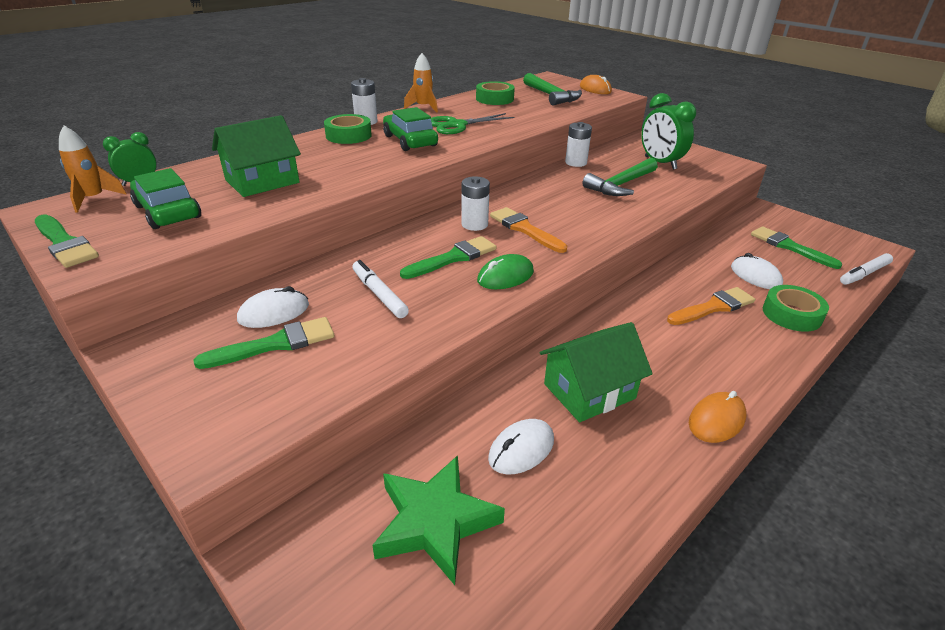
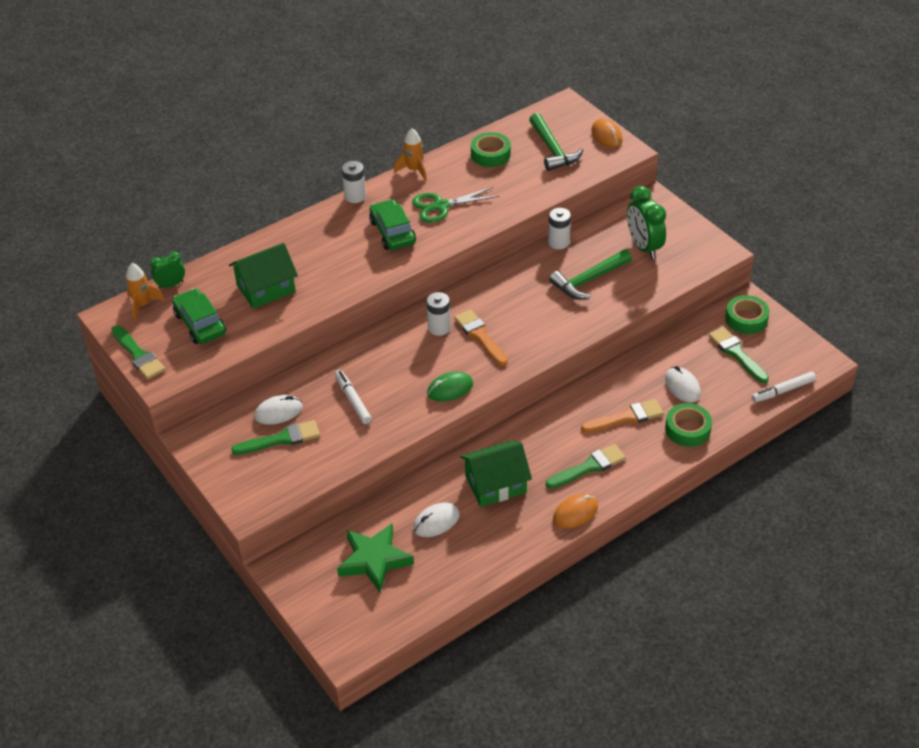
camera: 10 degrees right, 10 degrees up
(348, 135) = (337, 220): green tape -> green tape (746, 319)
(453, 258) = (414, 366): green brush -> green brush (589, 467)

